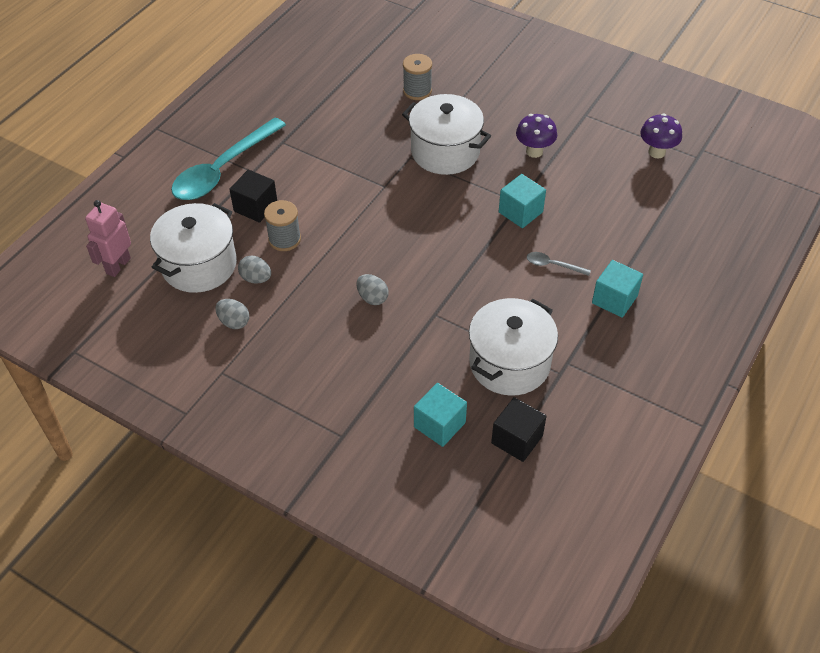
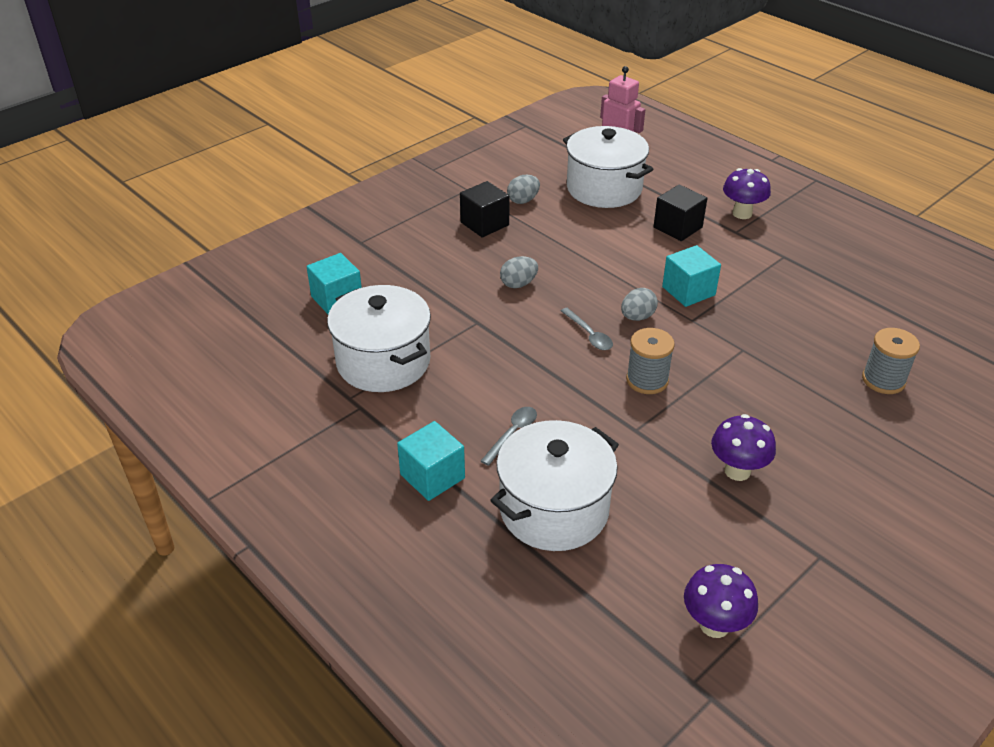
camera: 105 degrees right, 10 degrees down
(223, 169) = (742, 213): turquoise spoon -> purple mushroom
(256, 278) = (574, 217): grey egg -> grey egg (637, 317)
(284, 239) = (623, 240): grey spool -> grey spool (647, 380)
(425, 242) = (589, 335): none -> grey spoon
(445, 152) = (749, 382): white pot -> white pot (554, 509)
(517, 439) = (288, 345): black cube -> black cube (484, 224)
(520, 212) = (616, 427): turquoise cube -> turquoise cube (688, 291)

